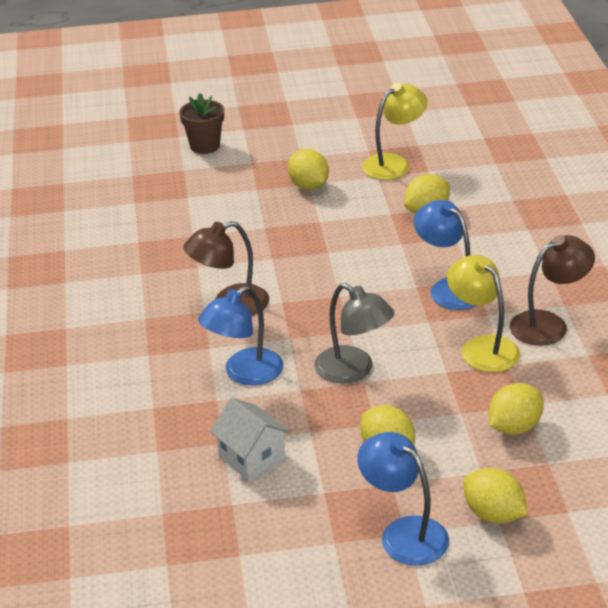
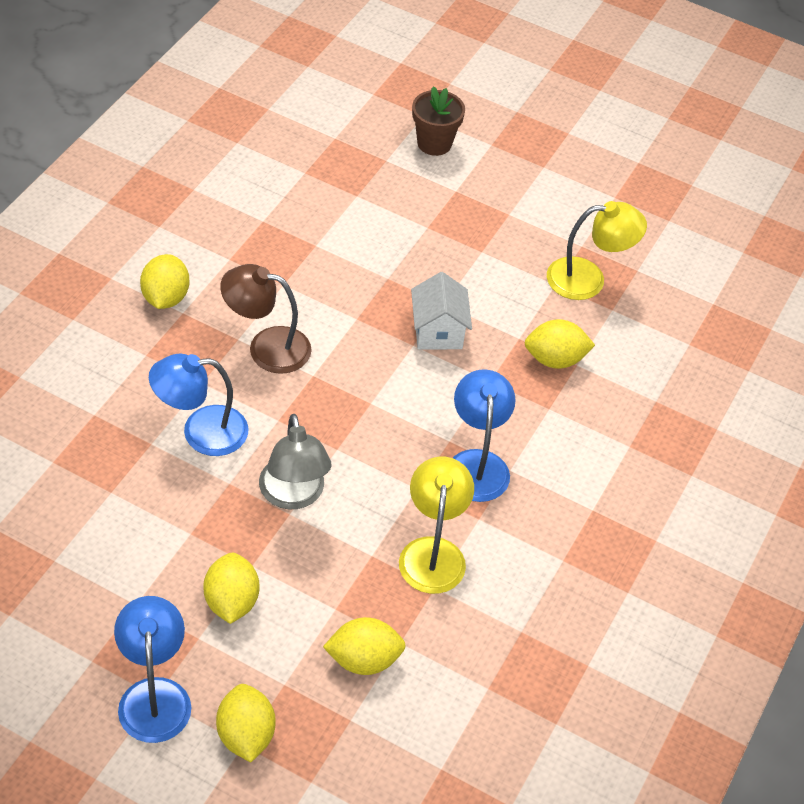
camera: 30 degrees right, 15 degrees up
(252, 458) = (116, 525): white house -> white house (438, 331)
(309, 186) = (478, 254): yellow lemon -> yellow lemon (165, 297)
(548, 324) = (522, 570): brown lamp -> none

